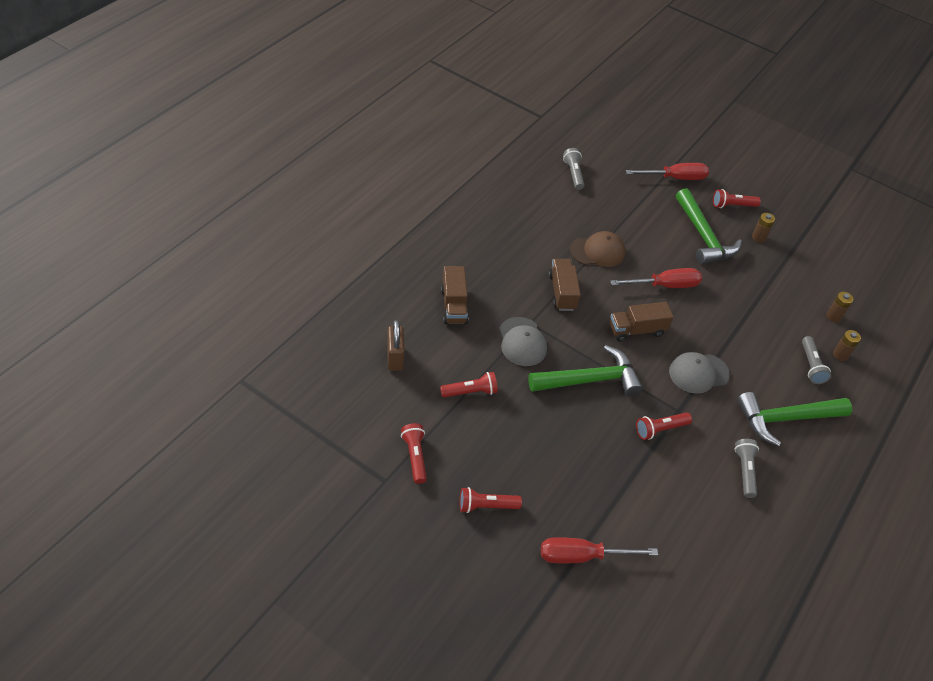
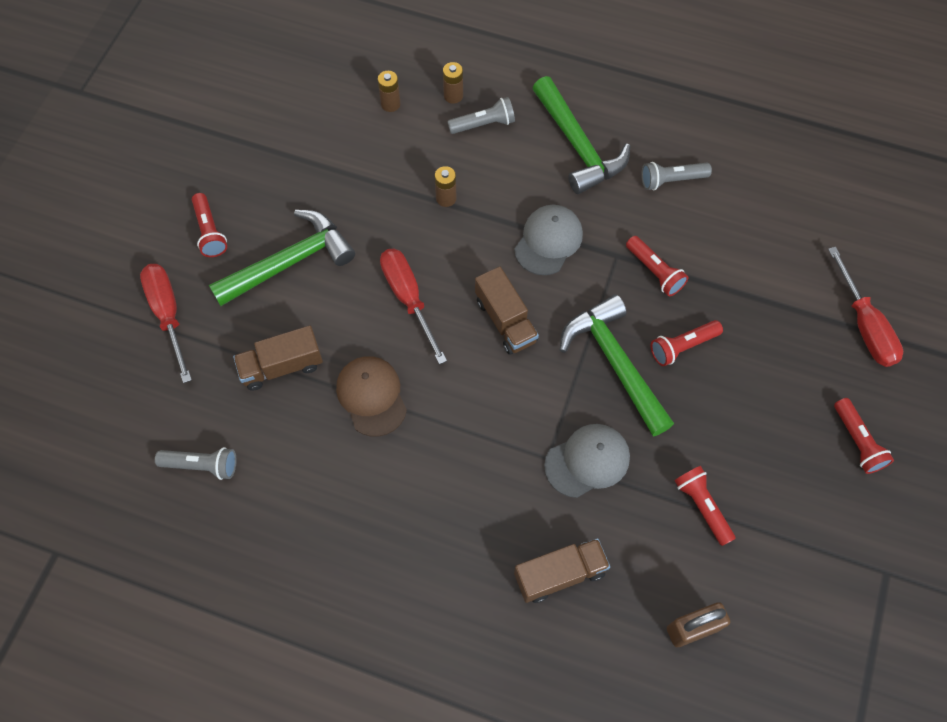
camera: 100 degrees left, 15 degrees up
(415, 456) = (834, 547): red flashlight -> red flashlight (682, 346)
(562, 292) = (473, 428): brown truck -> brown truck (282, 366)
(573, 174) = (202, 465): grey flashlight -> grey flashlight turned 150 degrees counterclockwise
(698, 373) = (548, 241): grey cap -> grey cap turned 120 degrees counterclockwise
(758, 237) = (269, 194): brown battery -> brown battery (446, 198)

